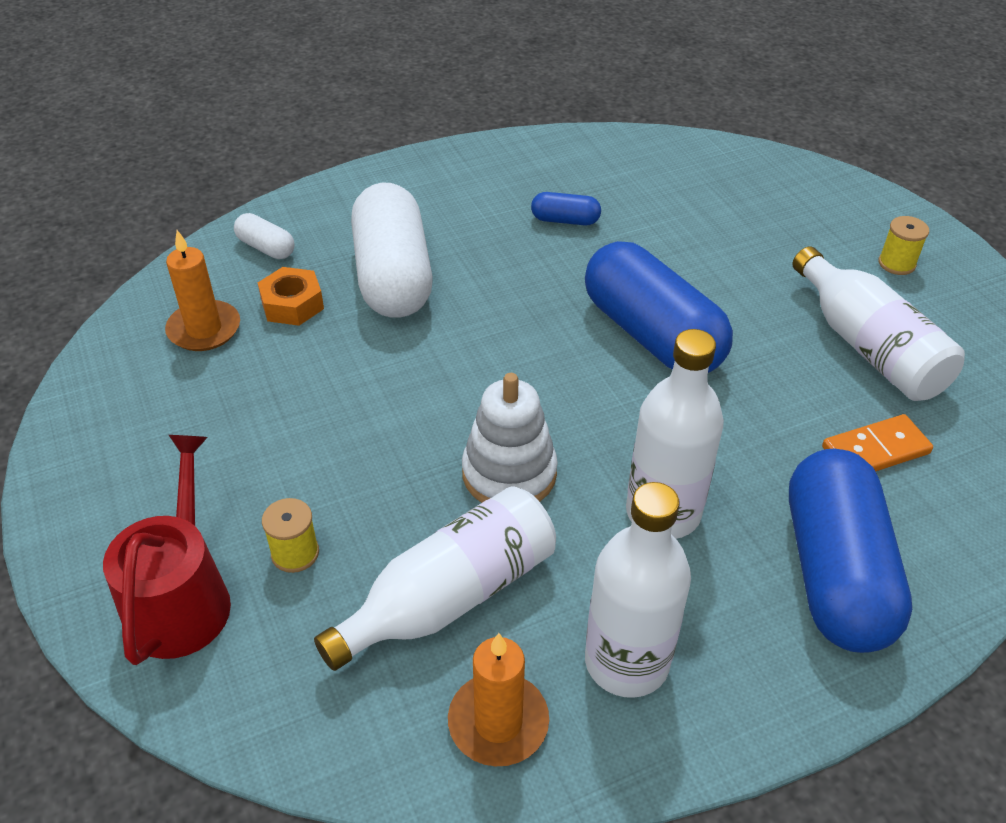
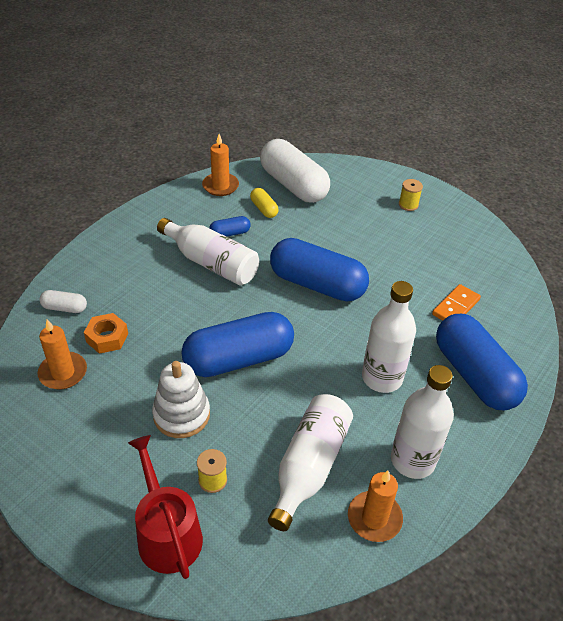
camera: 30 degrees left, 0 degrees up
(393, 276) = (155, 299): white capsule -> white capsule (293, 185)
(453, 398) = (238, 359): none -> blue capsule
(509, 473) = (295, 388): white stacking toy -> white stacking toy (181, 415)
(597, 151) = (220, 186): none -> orange candle
(642, 201) = (264, 209): none -> yellow capsule
(868, 347) = (421, 254): white bottle -> white bottle (211, 263)

